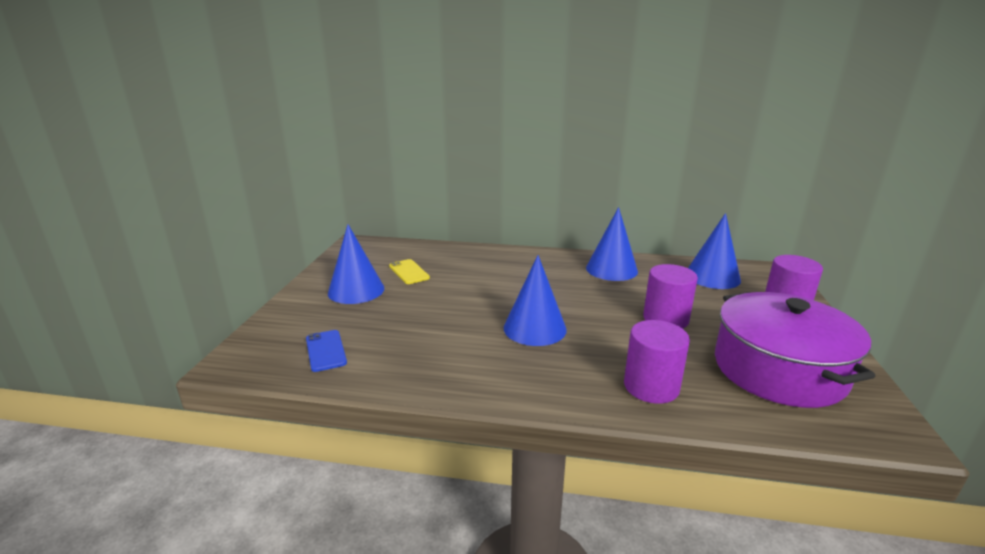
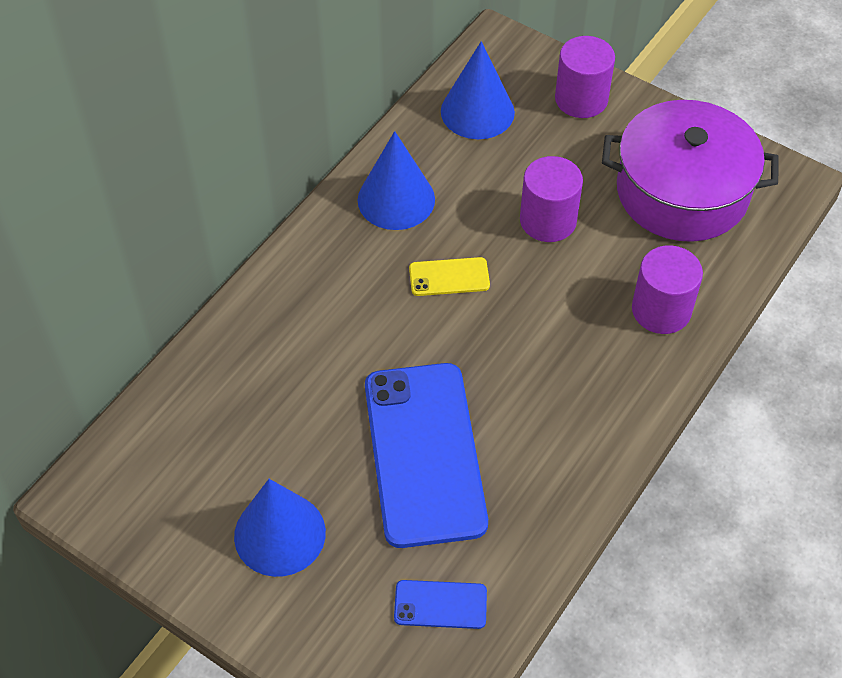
camera: 65 degrees left, 30 degrees up
(409, 272) = (255, 446): yellow phone -> yellow phone (449, 277)
(438, 319) = (424, 453): none -> blue phone
(534, 328) = (502, 358): blue cone -> none

